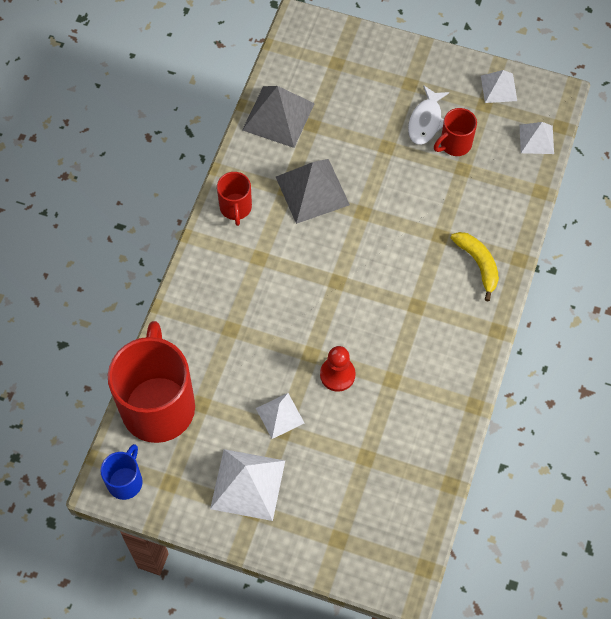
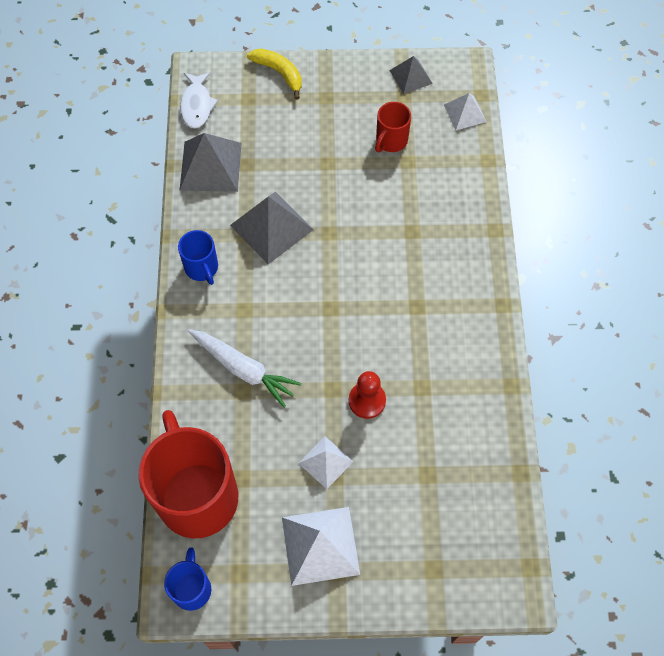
camera: 20 degrees left, 0 degrees up
(235, 208) = (202, 268): red mug -> blue mug
(239, 310) = (244, 369): none -> white carrot
(426, 121) = (355, 128): white fish -> white fish (197, 105)
(478, 264) = (459, 247): yellow banana -> yellow banana (279, 73)
(498, 88) = (410, 77): white pyramid -> grey pyramid

